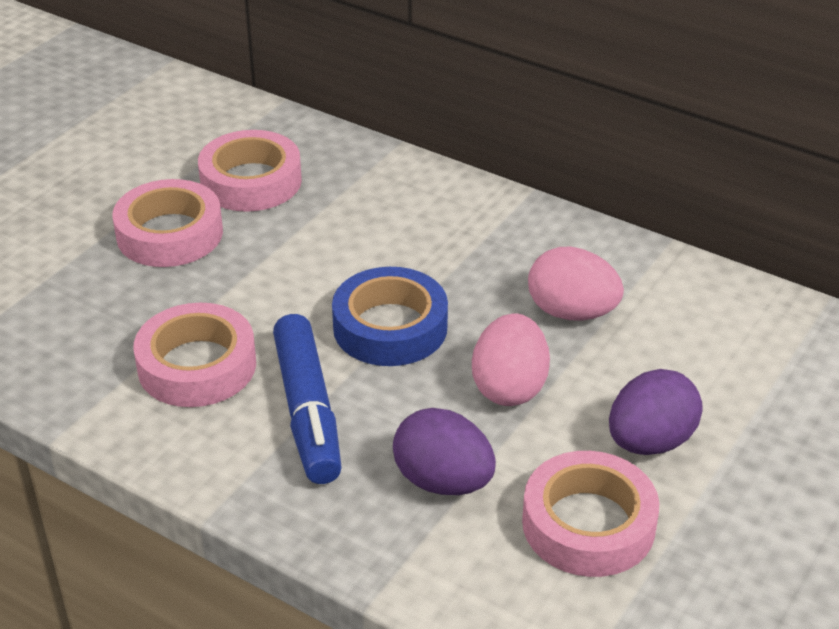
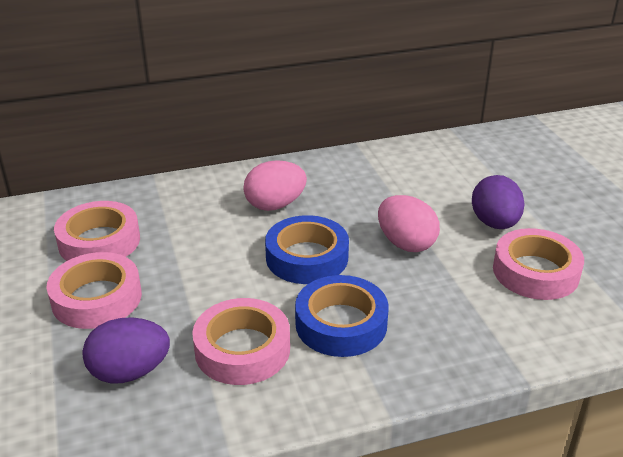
camera: 50 degrees left, 5 degrees down
(308, 411) = (341, 324): blue marker -> blue tape
(443, 481) = (455, 303): purple egg -> purple egg (130, 372)
(571, 312) = (372, 196): pink egg -> pink egg (275, 205)

